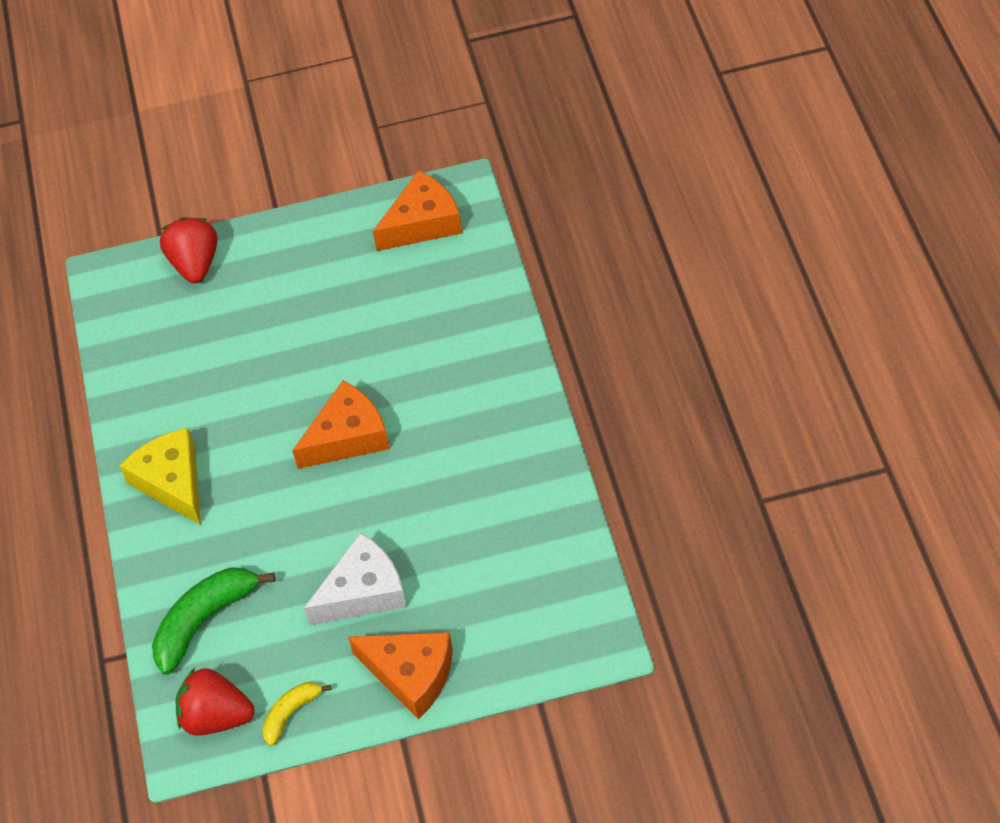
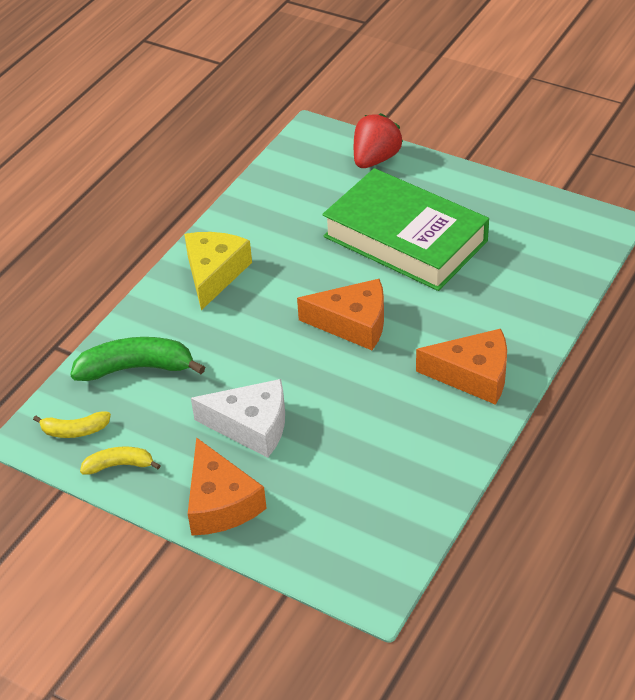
camera: 40 degrees right, 10 degrees down
(216, 716) = (75, 430): red strawberry -> yellow banana
(307, 324) = (405, 239): none -> green book
(423, 223) = (555, 228): orange cheese -> orange cheese (473, 375)

